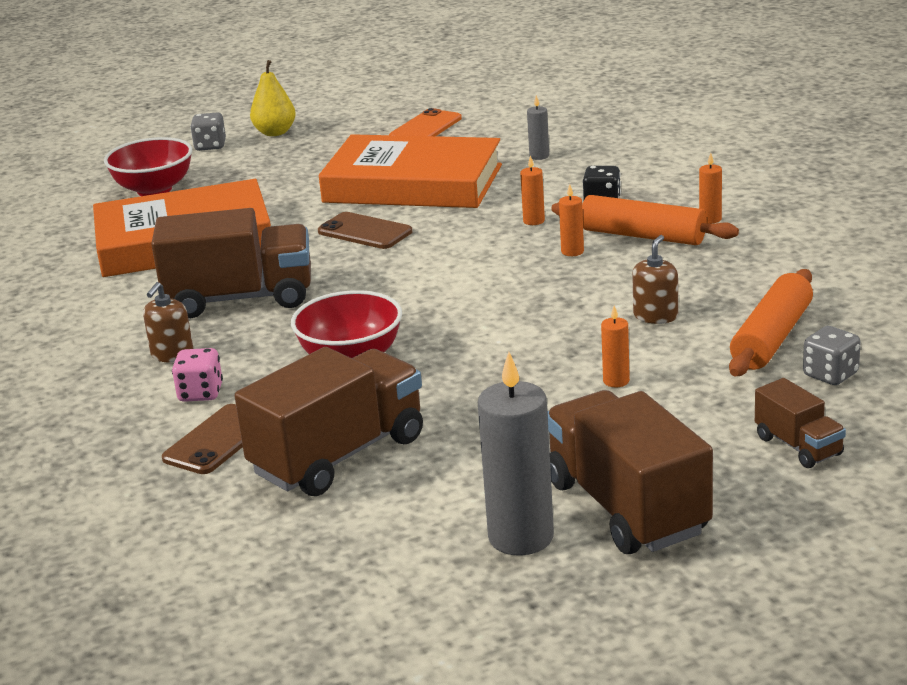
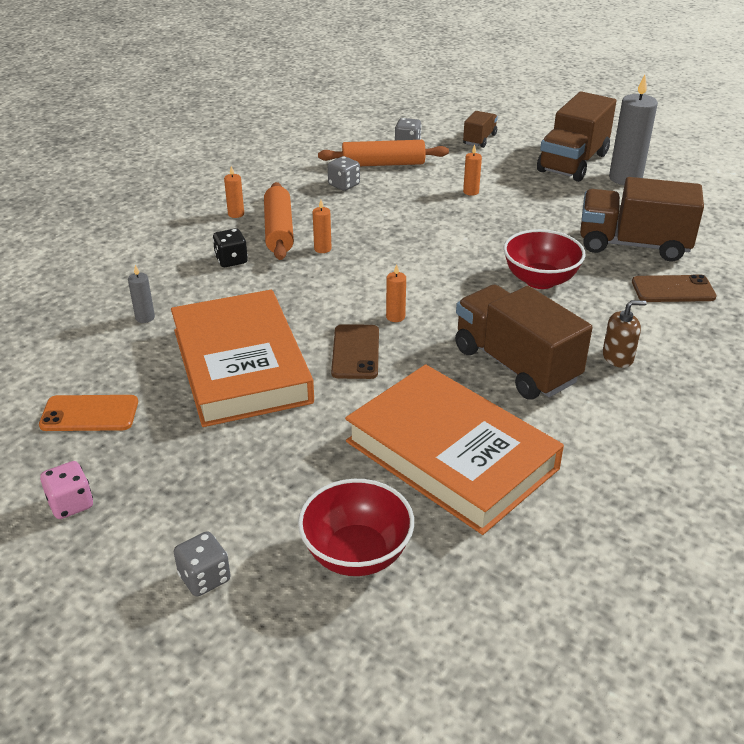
camera: 125 degrees left, 10 degrees up
(200, 393) = (641, 320): pink dice -> pink dice (71, 504)
(275, 133) = (139, 535): yellow pear -> none
(534, 221) = (282, 279): orange candle -> orange candle (395, 317)
(655, 316) = (388, 199): brown soap dispenser -> none
(728, 296) = (344, 185): none -> grey dice

